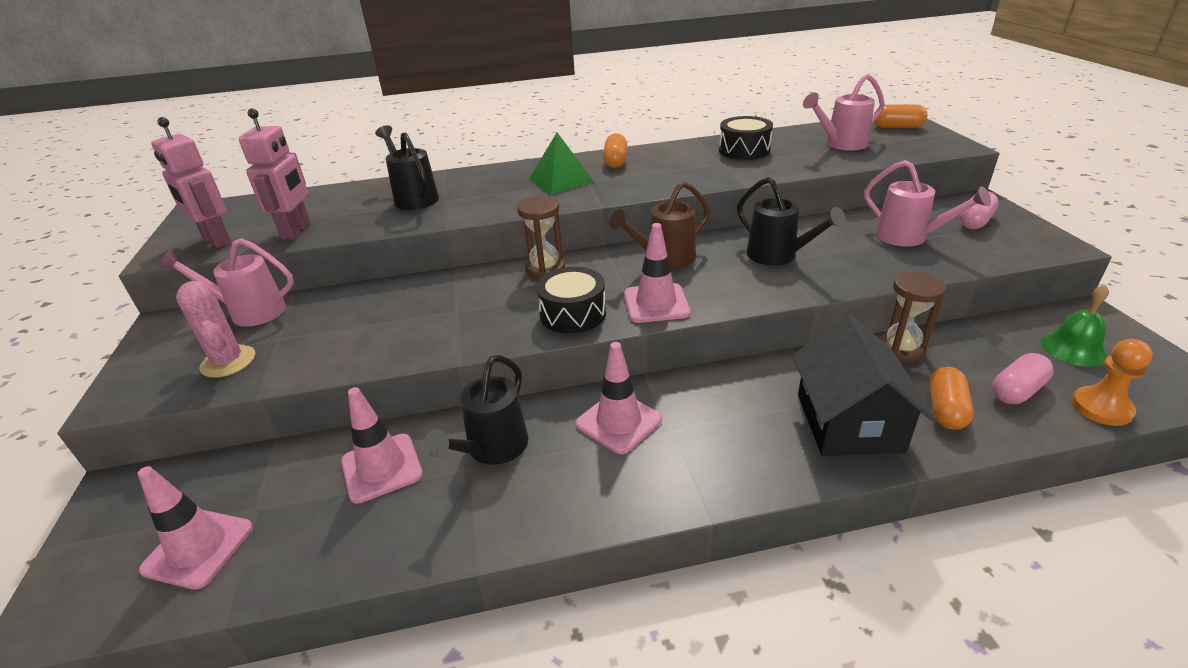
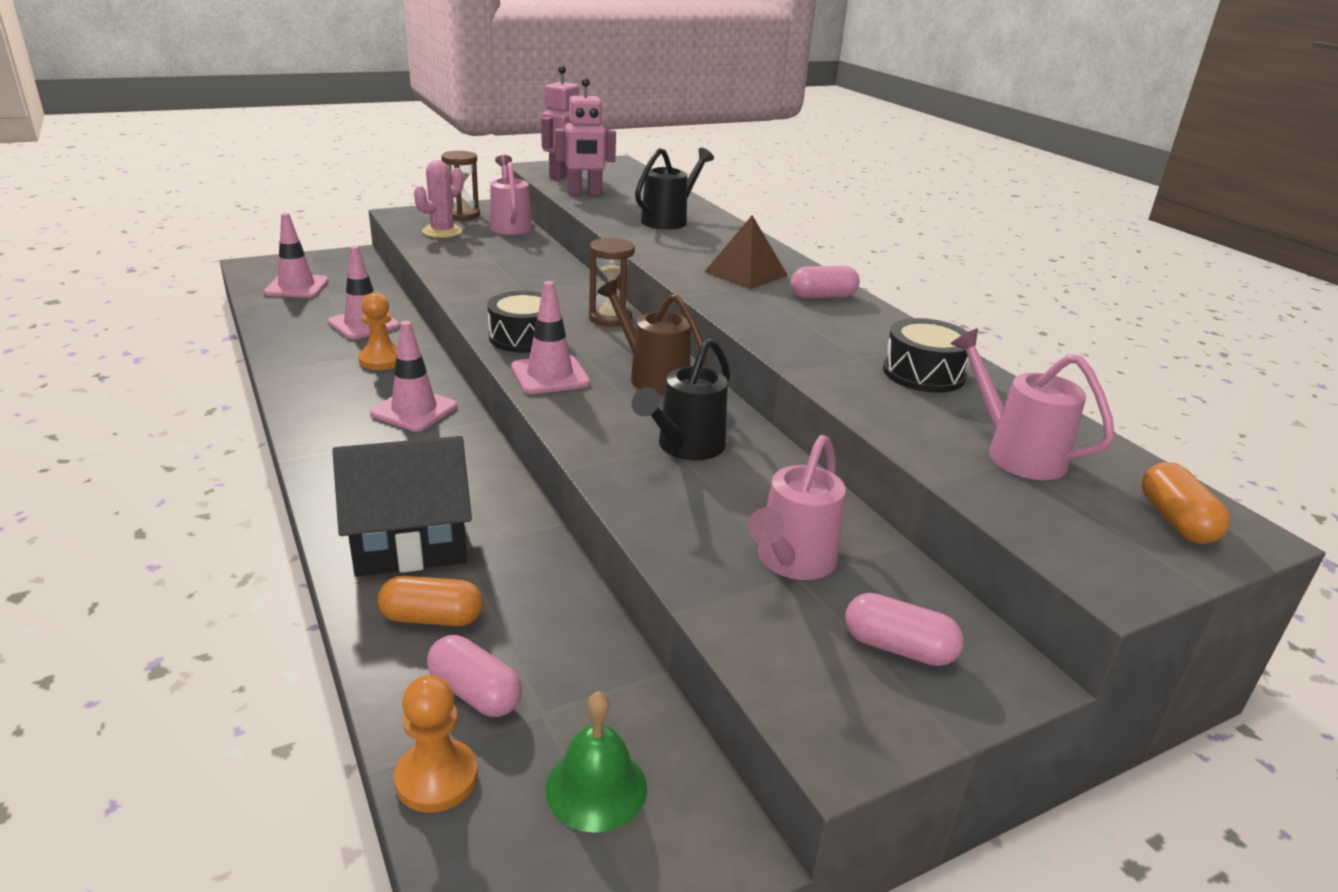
camera: 70 degrees right, 5 degrees down
(492, 449) = (381, 360): black watering can -> orange pawn
(561, 180) = (746, 273): green pyramid -> brown pyramid
(615, 161) = (822, 296): orange capsule -> pink capsule
(901, 349) = (563, 595): brown hourglass -> brown hourglass (462, 215)

